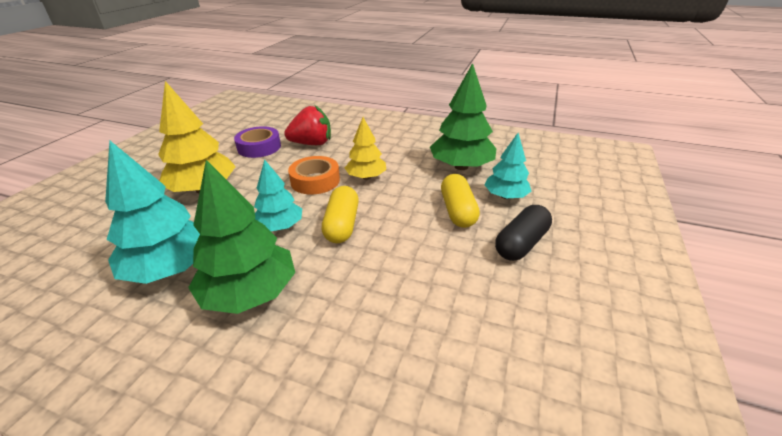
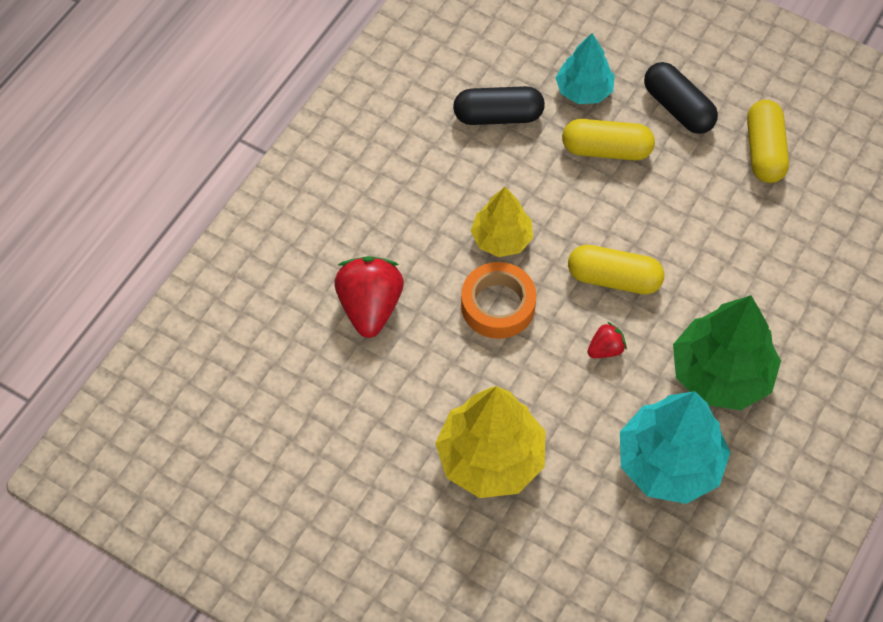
camera: 80 degrees left, 25 degrees up
(259, 147) = (362, 390): purple tape -> none
(280, 226) = (605, 349): turquoise tree -> red strawberry
(461, 167) = (498, 116): green tree -> black capsule
(508, 305) = (764, 151): none -> yellow capsule

